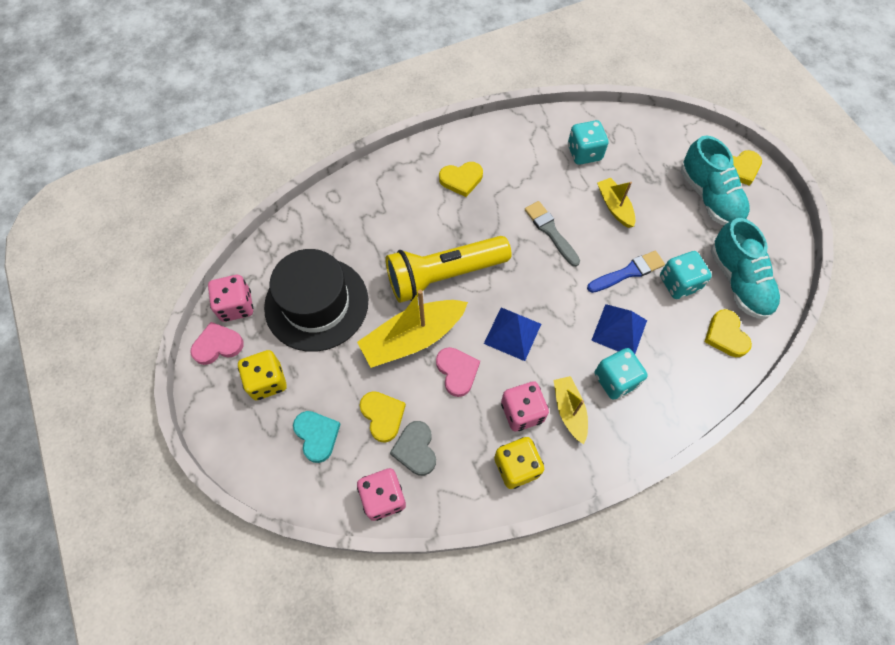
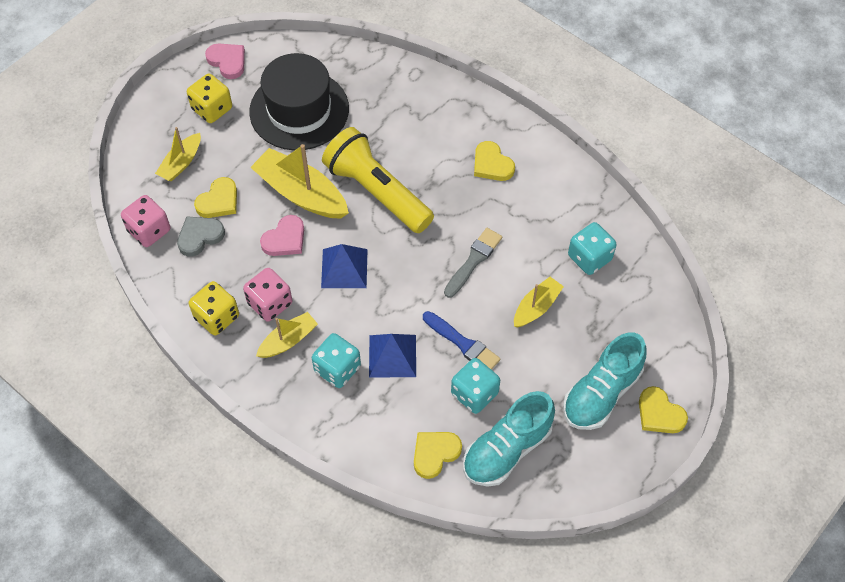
camera: 65 degrees right, 5 degrees down
(236, 306) = (269, 56): pink dice -> none
(317, 435) = (181, 163): turquoise heart -> yellow boat

